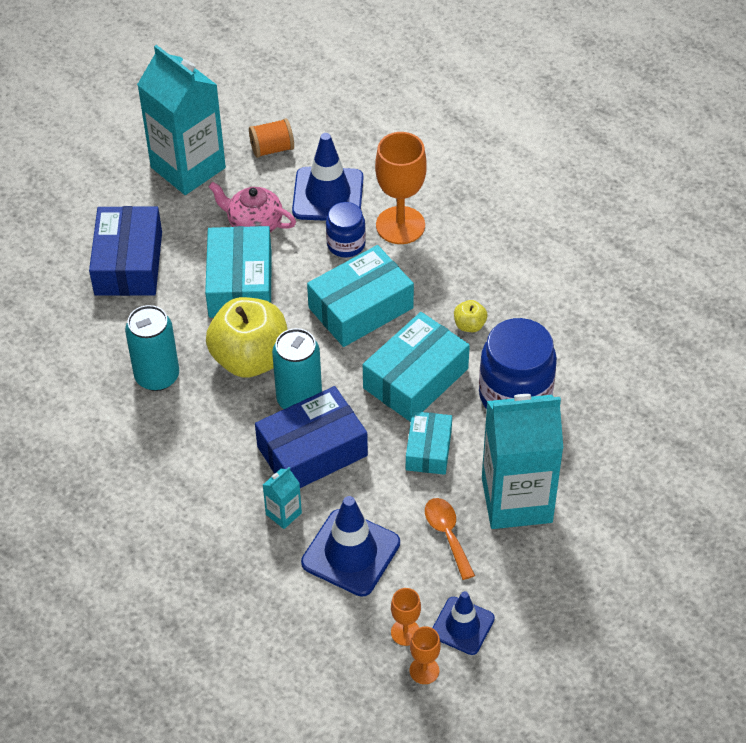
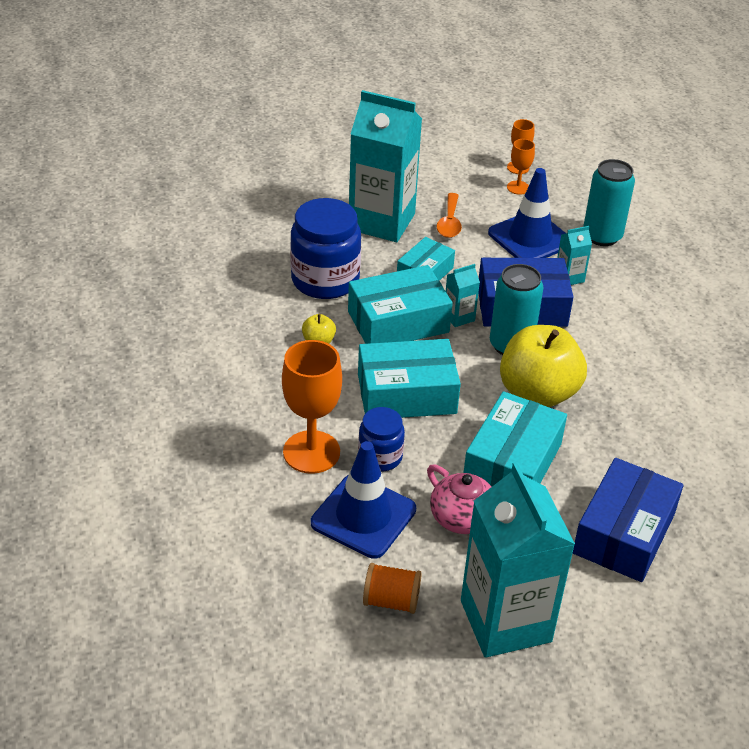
camera: 155 degrees left, 10 degrees down
(157, 376) = (635, 413): turquoise can -> turquoise can (602, 236)
(364, 410) = (459, 317): none -> turquoise carton
(462, 626) = (475, 177): blue traffic cone -> none

